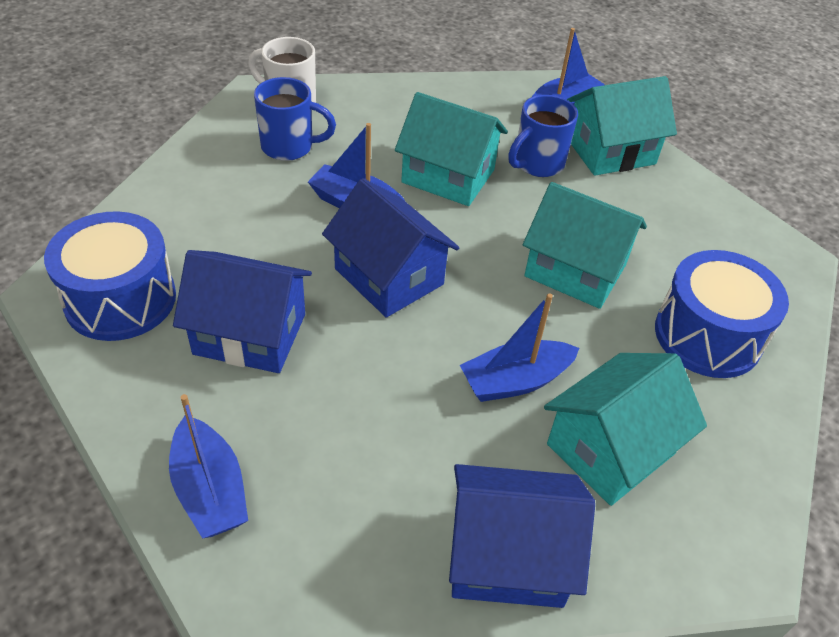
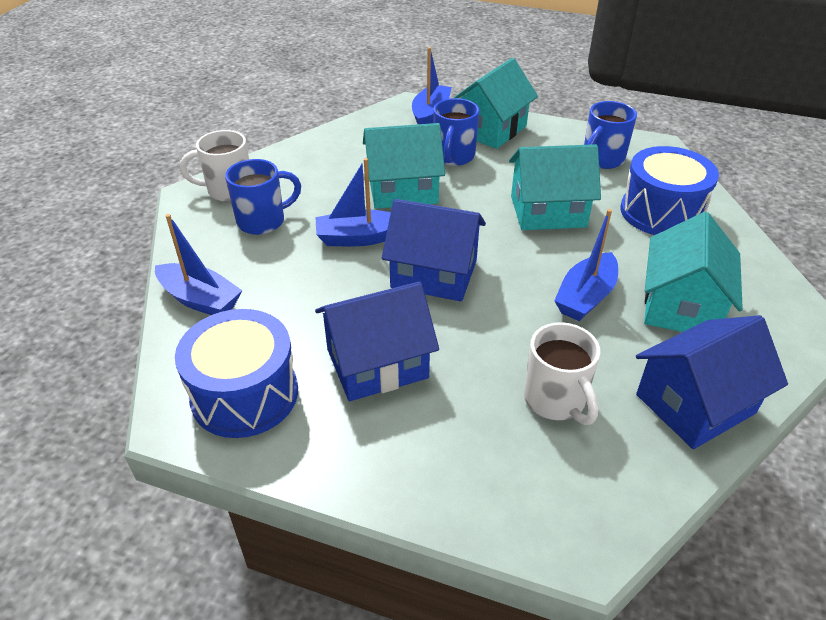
camera: 30 degrees left, 5 degrees down
(210, 490) = (467, 485): blue boat -> blue boat (200, 299)
(371, 465) = (556, 400): none -> white mug
(704, 242) = (602, 160): none -> blue mug

